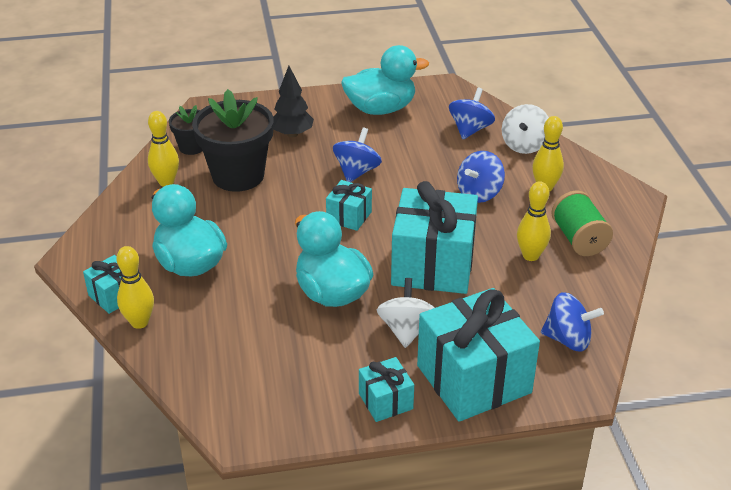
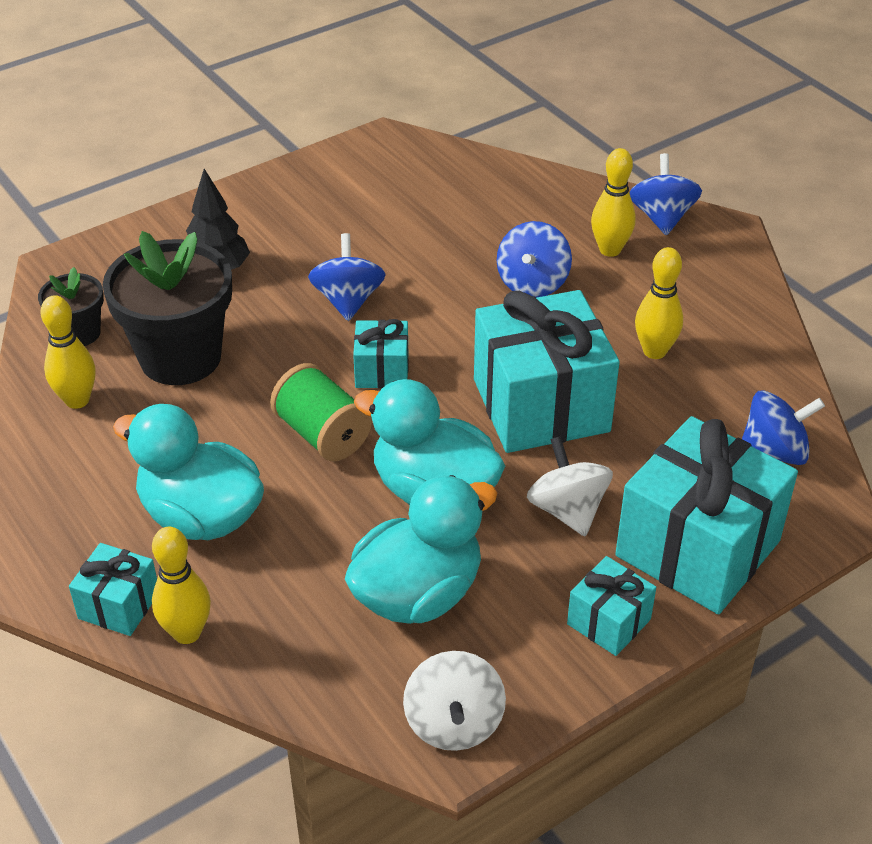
camera: 25 degrees left, 5 degrees up
(381, 109) = (319, 197): turquoise duck -> turquoise duck (418, 594)
(470, 129) = (460, 194): blue spinning top -> blue spinning top (662, 217)
(524, 145) = (545, 197): white spinning top -> white spinning top (454, 723)
(579, 239) = (697, 309): green spool -> green spool (322, 434)

